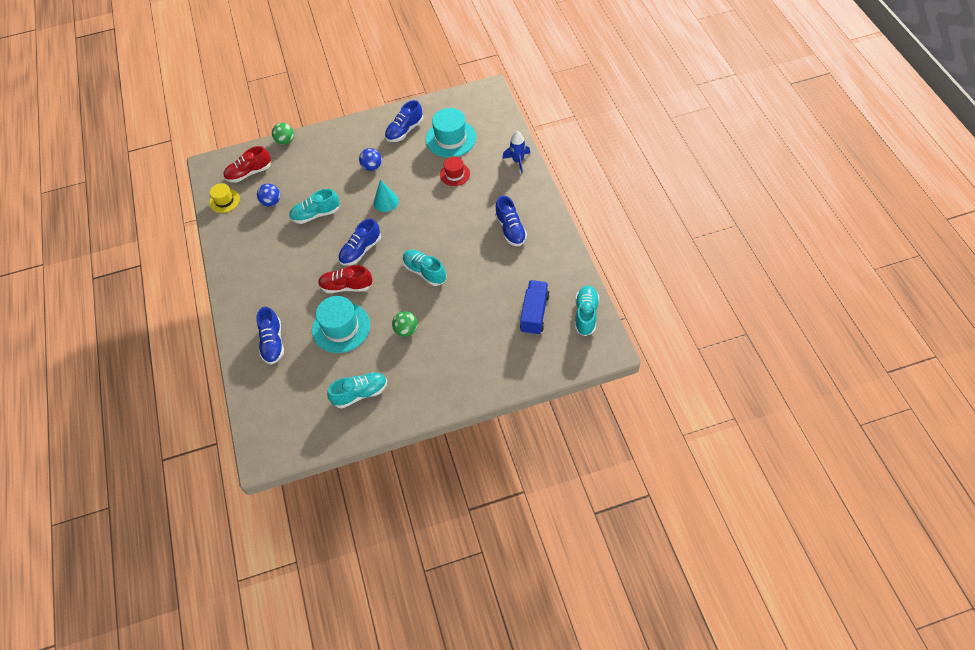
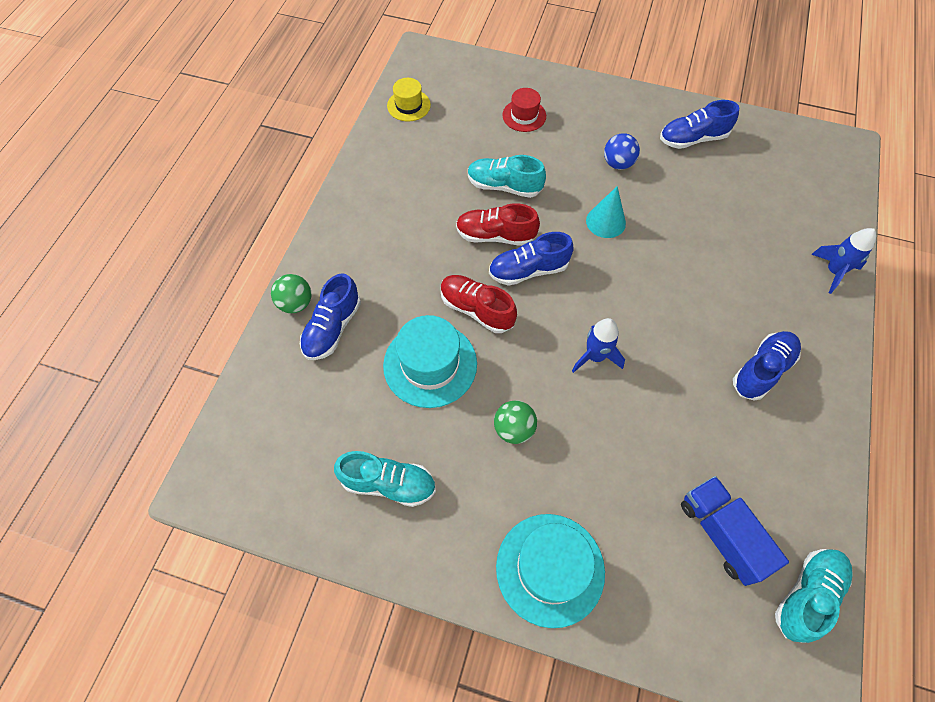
camera: 30 degrees right, 5 degrees up
(249, 173) = (461, 87): red shoe -> red shoe (495, 235)
(271, 202) = (461, 138): blue ball -> none
(285, 141) = (531, 71): green ball -> green ball (296, 303)
(425, 272) = (595, 356): turquoise shoe -> blue rocket
(451, 138) = (751, 184): turquoise hat -> turquoise hat (550, 569)
(455, 174) = (726, 238): red hat -> red hat (524, 115)
(510, 229) = (762, 370): blue shoe -> blue shoe turned 150 degrees counterclockwise
(534, 313) = (721, 534): blue truck -> blue truck turned 75 degrees counterclockwise

